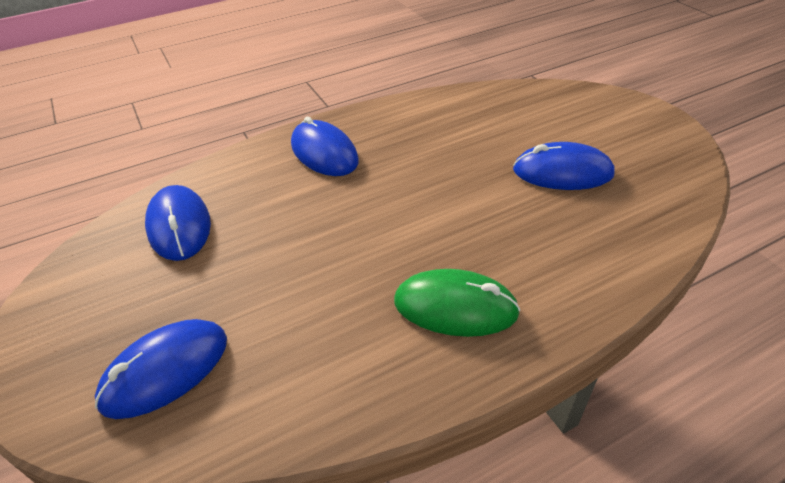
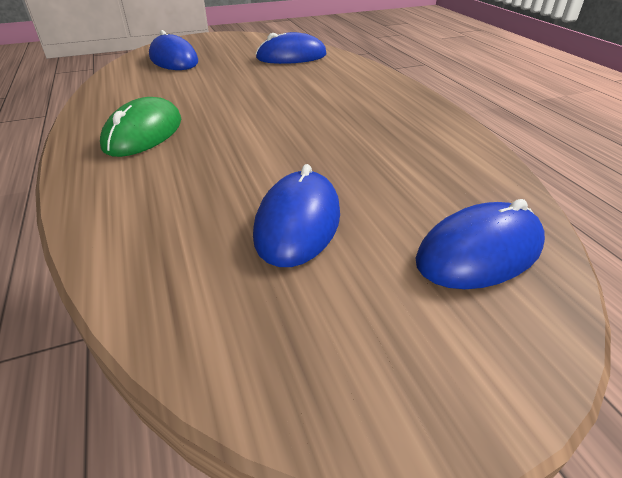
camera: 95 degrees right, 5 degrees down
(324, 153) = (369, 95): blue mouse -> blue mouse (479, 251)

